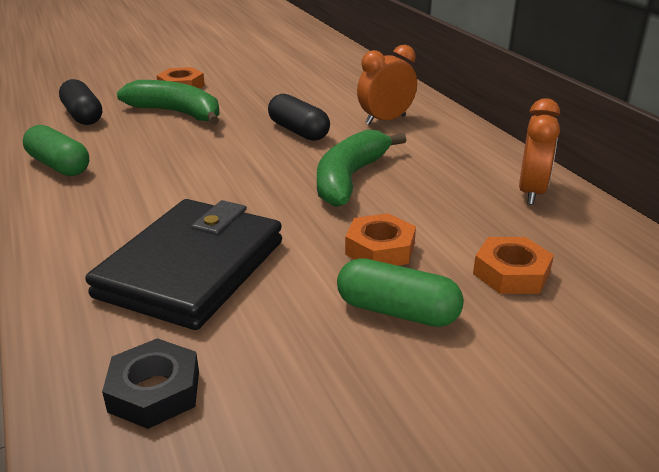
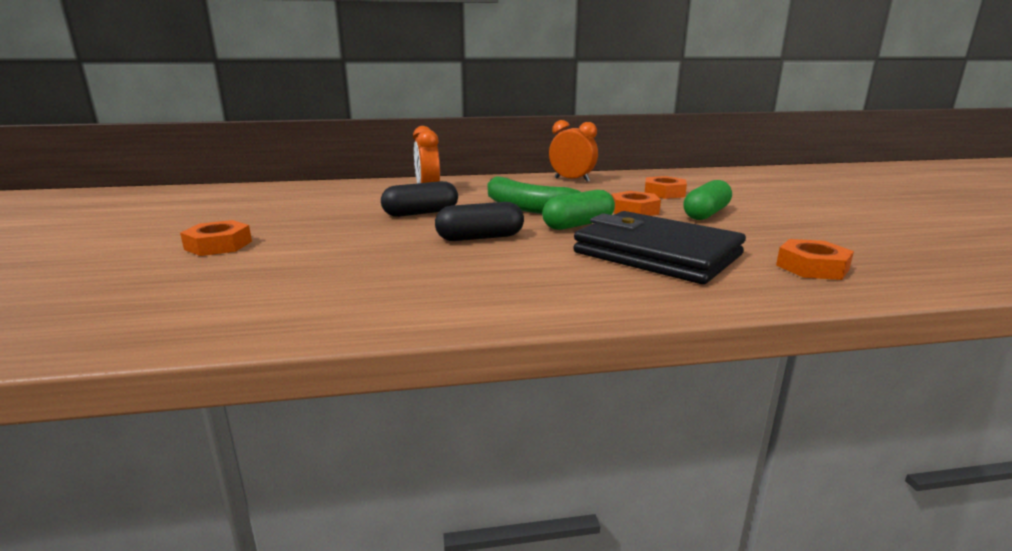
camera: 75 degrees left, 10 degrees down
(59, 165) = (402, 305): green capsule -> green capsule (578, 225)
(83, 115) = (235, 296): black capsule -> black capsule (480, 238)
(154, 391) = (812, 267): black nut -> orange nut
(177, 113) = (308, 249): green banana -> none

